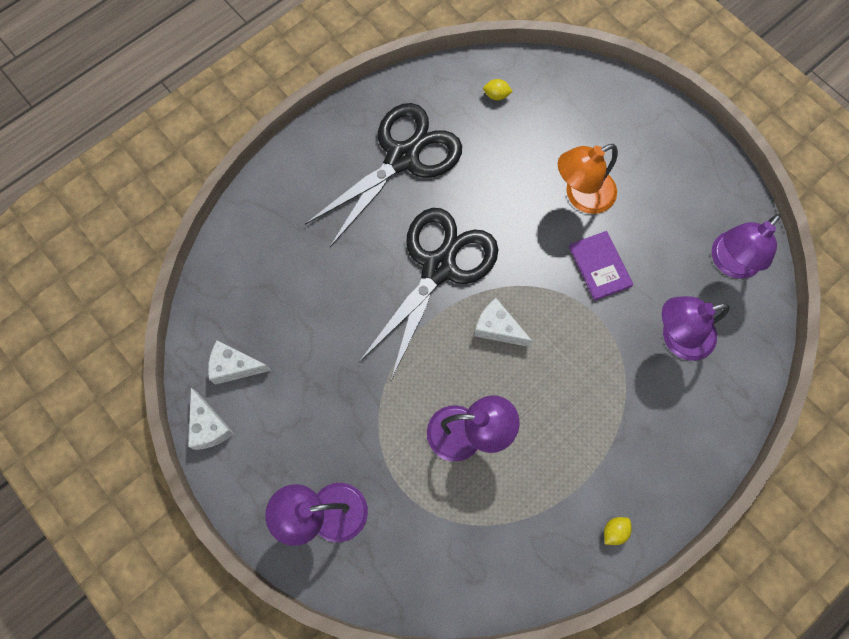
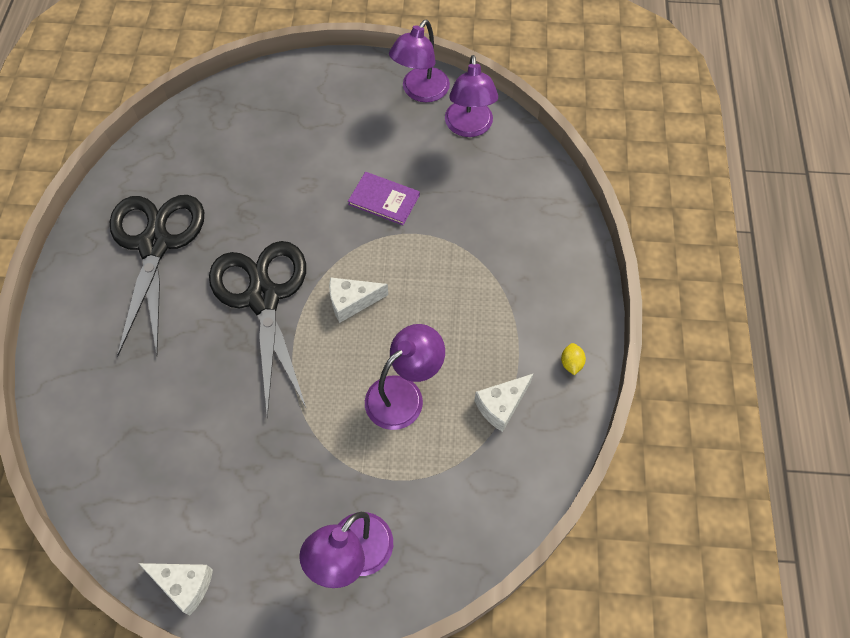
camera: 45 degrees left, 10 degrees down
(235, 366) = (161, 517): white cheese -> white cheese (501, 405)
(496, 95) = (189, 145): yellow lemon -> none
(581, 196) = (323, 164): orange lamp -> none
(677, 338) = (484, 202): purple lamp -> purple lamp (420, 92)

